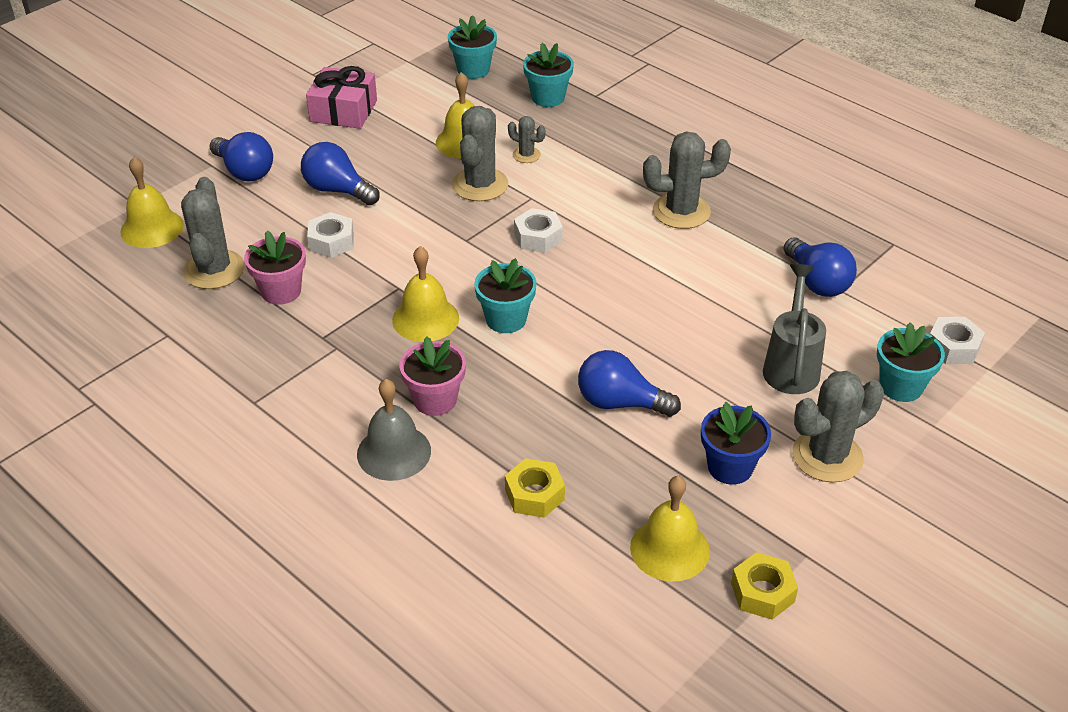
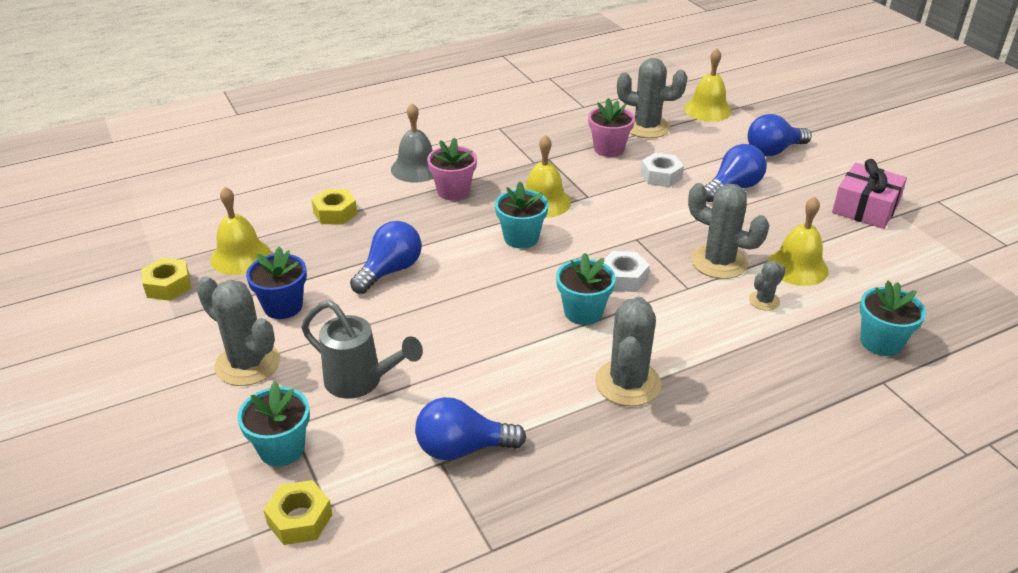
camera: 110 degrees right, 5 degrees down
(473, 70) = (946, 300): turquoise flower pot -> turquoise flower pot (583, 312)
(827, 456) = (247, 364): grey cactus -> grey cactus turned 45 degrees counterclockwise
(953, 347) = (299, 519): white nut -> yellow nut

